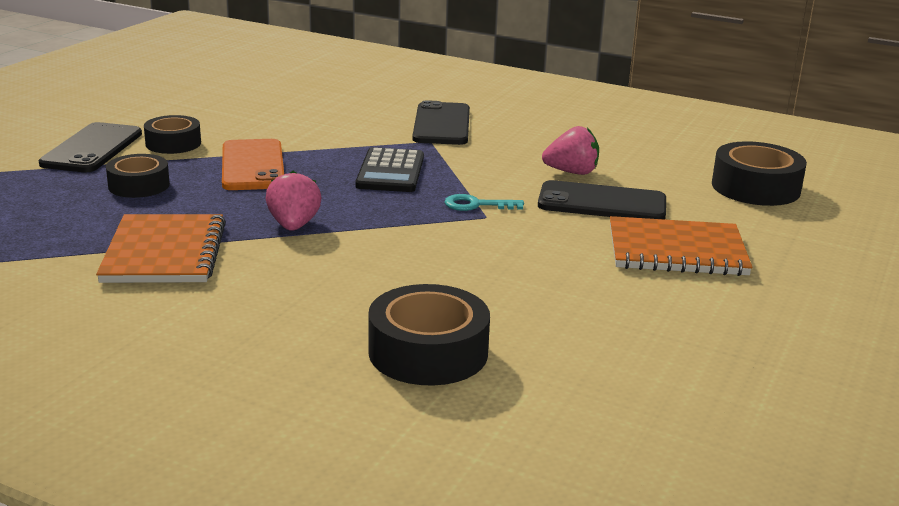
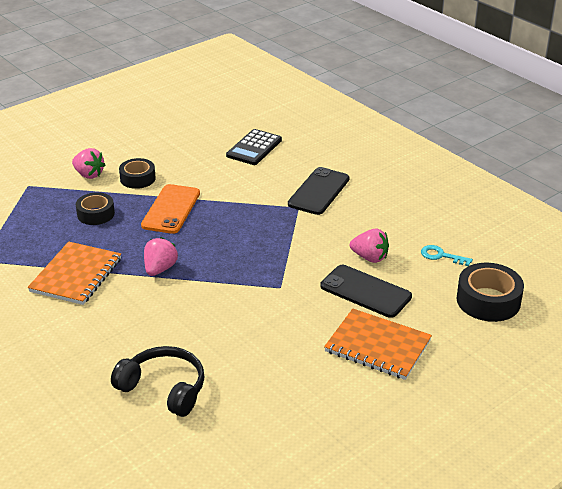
camera: 25 degrees right, 10 degrees up
(92, 149) = (89, 174): black phone -> pink strawberry
(390, 172) = (251, 232): black calculator -> black calculator (254, 148)
(428, 352) = (164, 388): black tape -> black headphones
(476, 205) = (282, 275): turquoise key -> turquoise key (441, 256)

